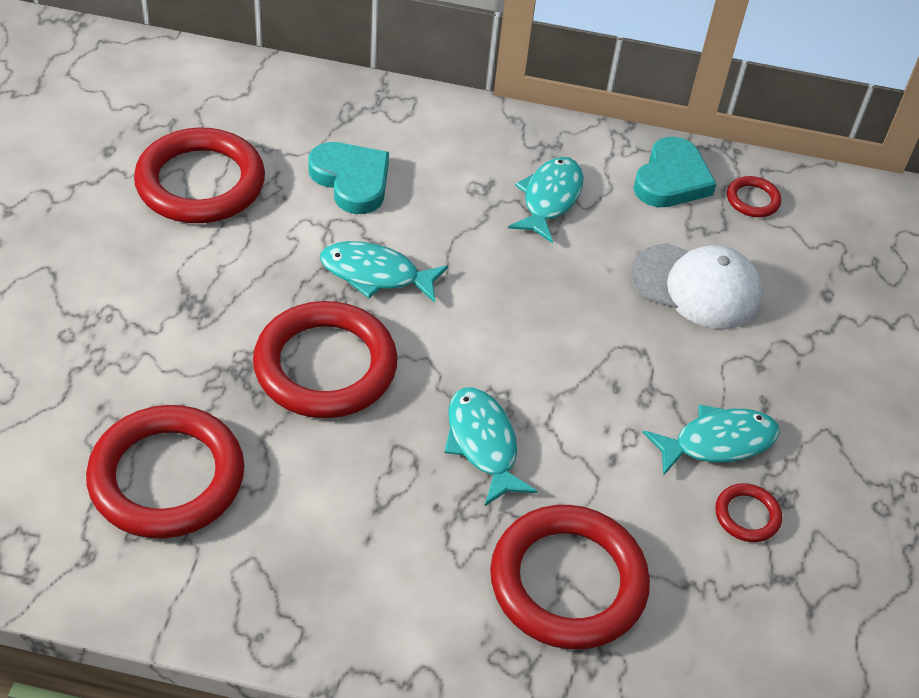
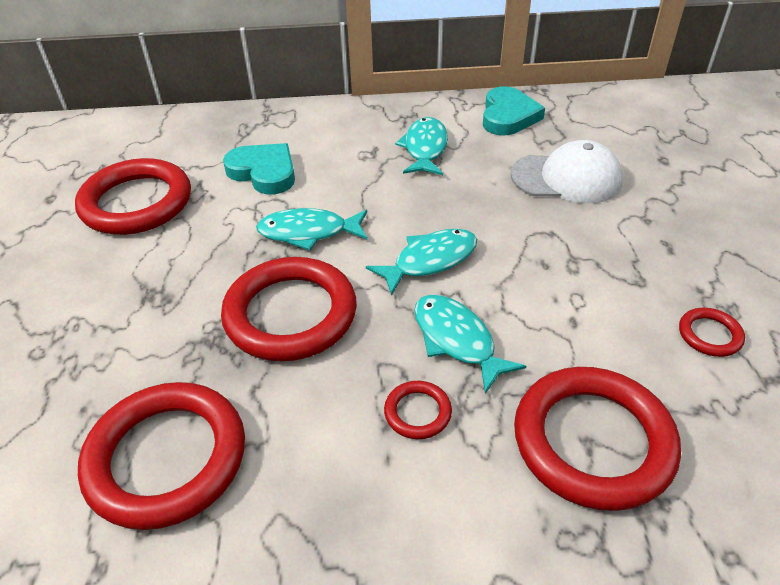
camera: 10 degrees left, 5 degrees down
(717, 442) = (650, 284): turquoise fish -> turquoise fish (430, 261)
(752, 200) = (573, 115): red ring -> red ring (417, 412)

